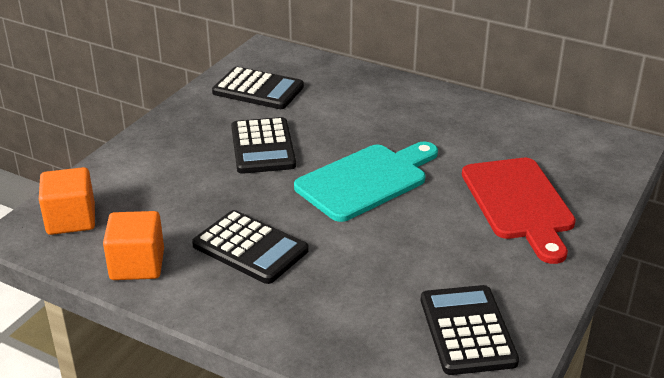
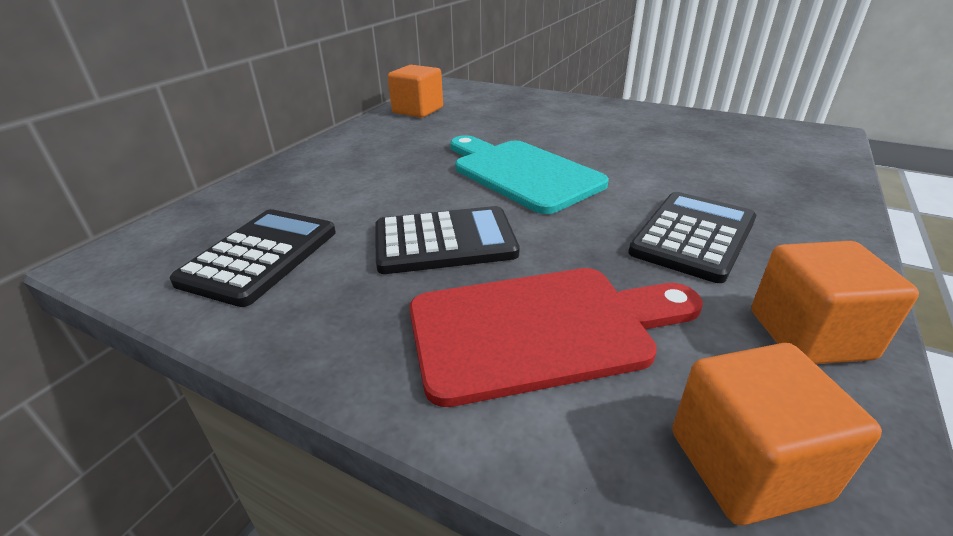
camera: 90 degrees left, 0 degrees up
(467, 330) = (733, 135): black calculator -> none
(519, 203) = (545, 116): red cutting board -> red cutting board (541, 329)
(525, 126) = (418, 110): none -> orange cube

